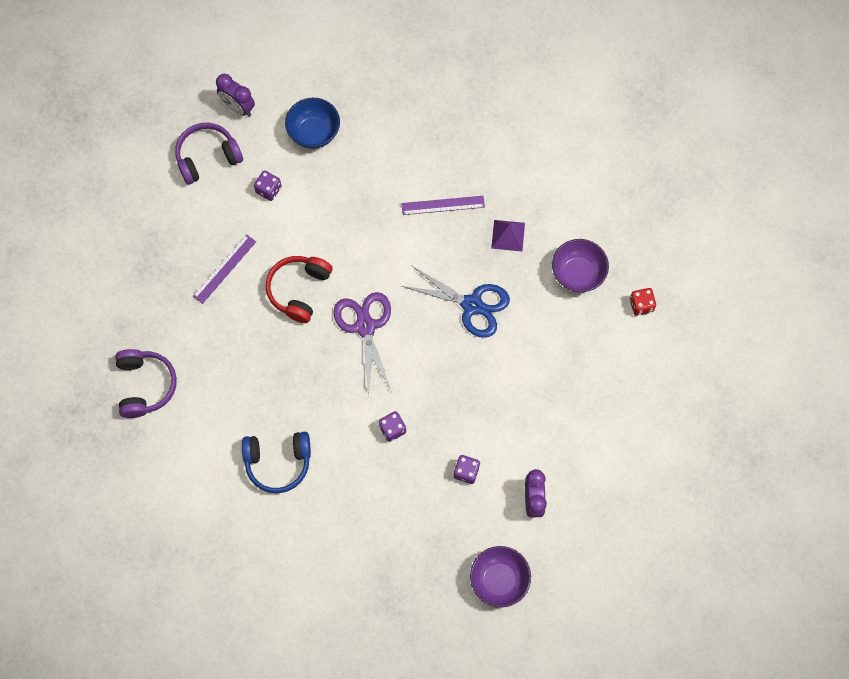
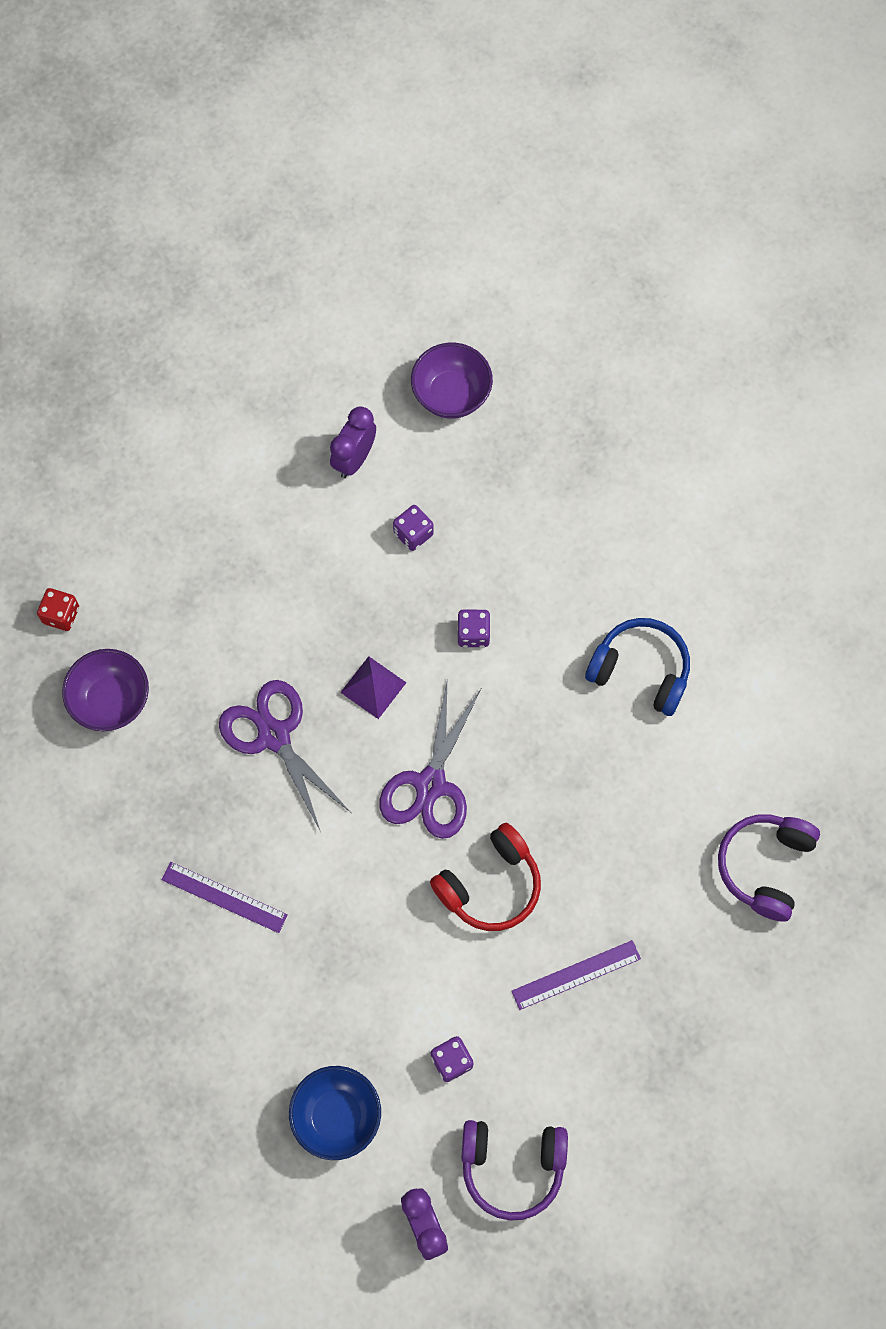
camera: 150 degrees left, 0 degrees up
(472, 305) = (274, 736): blue scissors -> purple scissors
(508, 235) = (165, 804): purple pyramid -> purple pyramid (373, 687)

